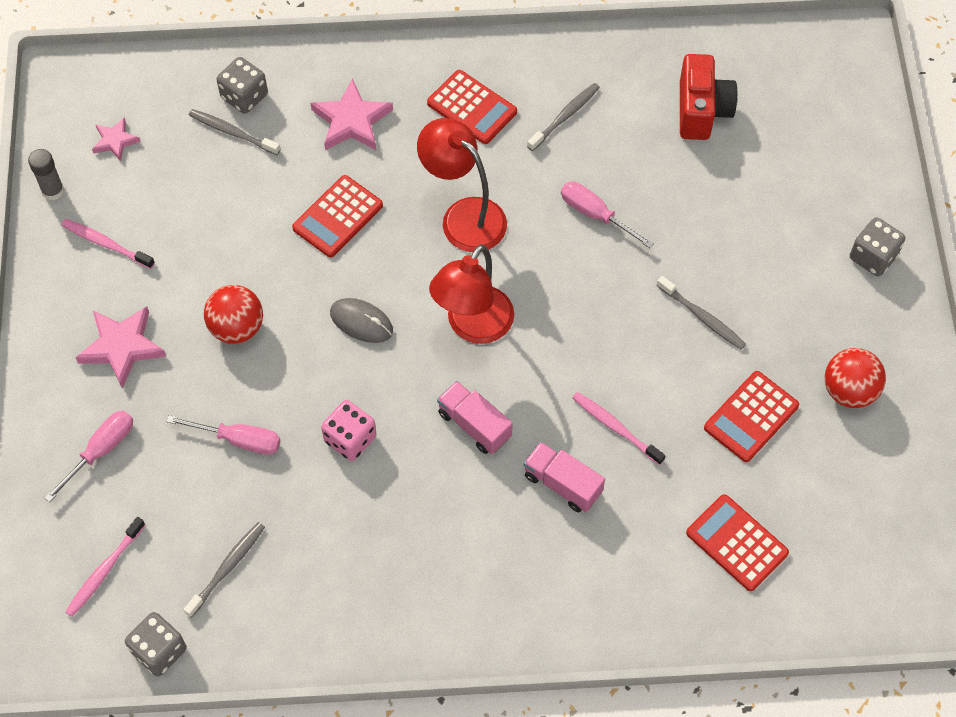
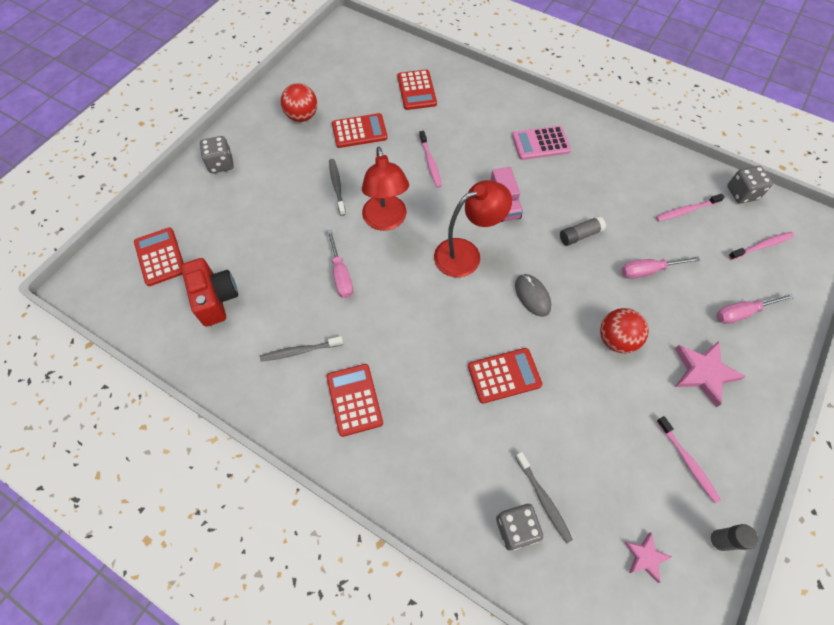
camera: 145 degrees left, 0 degrees up
(227, 568) = (686, 210): grey toothbrush -> pink toothbrush
(239, 440) = (648, 271): pink screwdriver -> pink screwdriver turned 60 degrees counterclockwise
(350, 439) = (580, 235): pink dice -> grey glue stick
(351, 121) = (446, 447): pink star -> none
(464, 216) = (421, 324): red lamp -> red lamp (386, 221)
(489, 559) = (540, 143): none -> pink calculator
(562, 484) = (478, 154): pink truck -> none
(701, 111) = (215, 299): red camera -> red camera turned 120 degrees clockwise
(808, 114) = (160, 257): none -> red calculator

